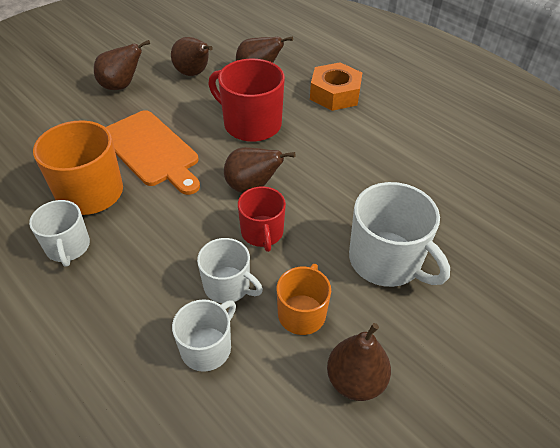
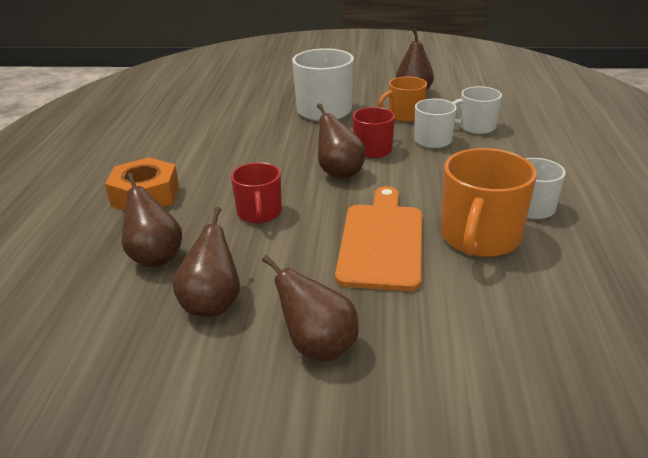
camera: 130 degrees left, 15 degrees down
(251, 124) = (259, 213): red mug -> red mug, size x0.61

